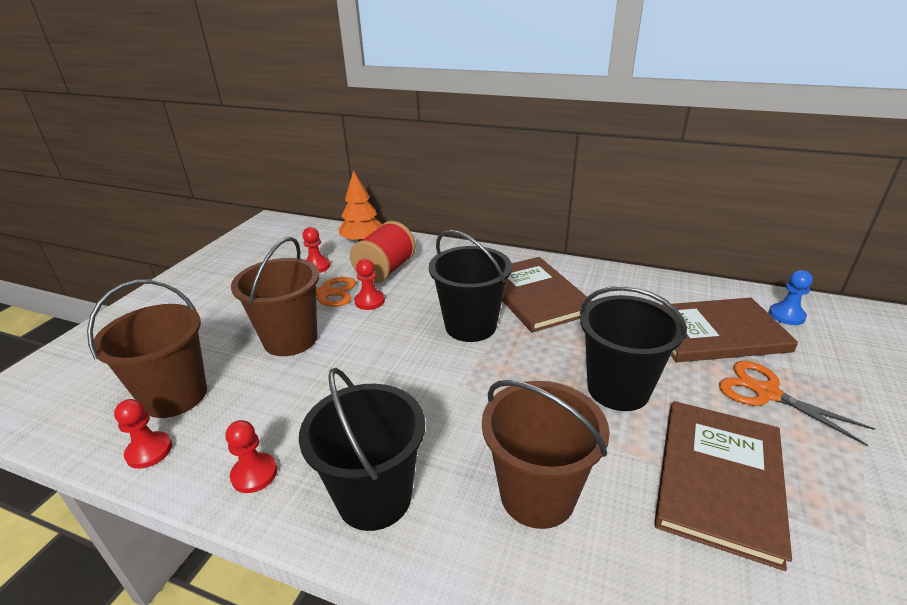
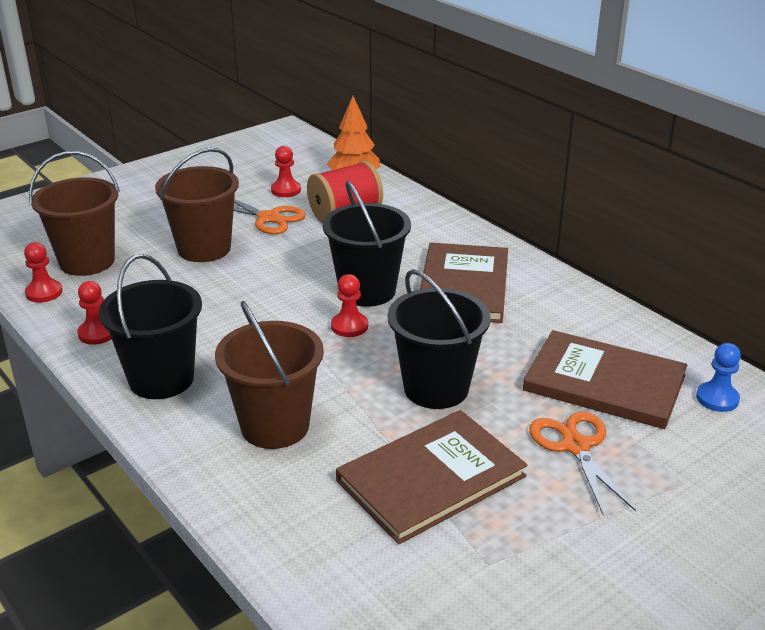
camera: 30 degrees right, 0 degrees up
(369, 301) = (301, 238): red pawn -> red pawn (349, 326)

